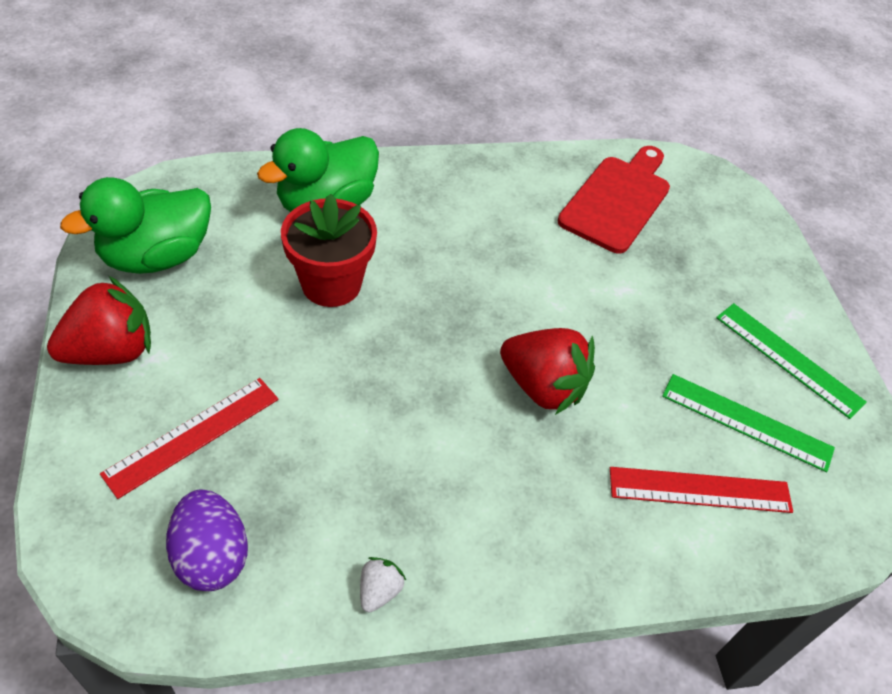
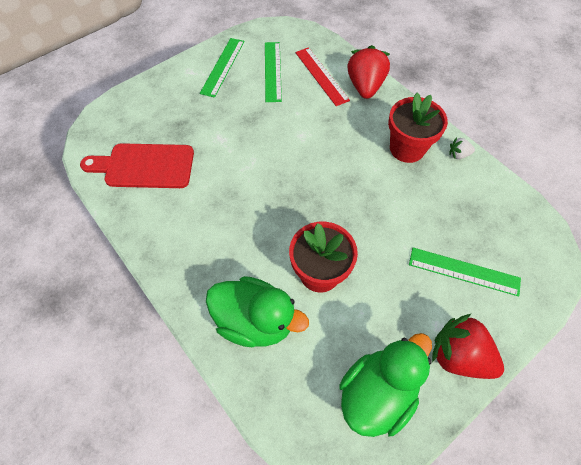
camera: 115 degrees left, 10 degrees up
(157, 257) = (377, 393): green duck -> green duck turned 75 degrees counterclockwise
(192, 435) = (464, 271): red ruler -> green ruler
(211, 556) = (503, 220): purple egg -> none
(449, 515) = (407, 148): none -> red flower pot
(543, 387) = (312, 145): red strawberry -> red strawberry (365, 86)

